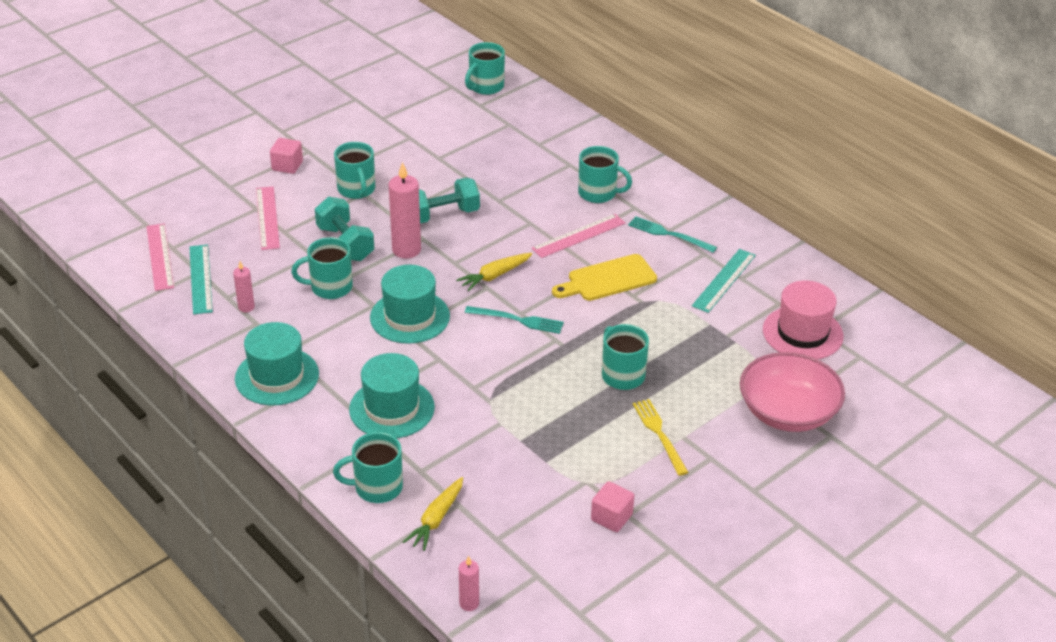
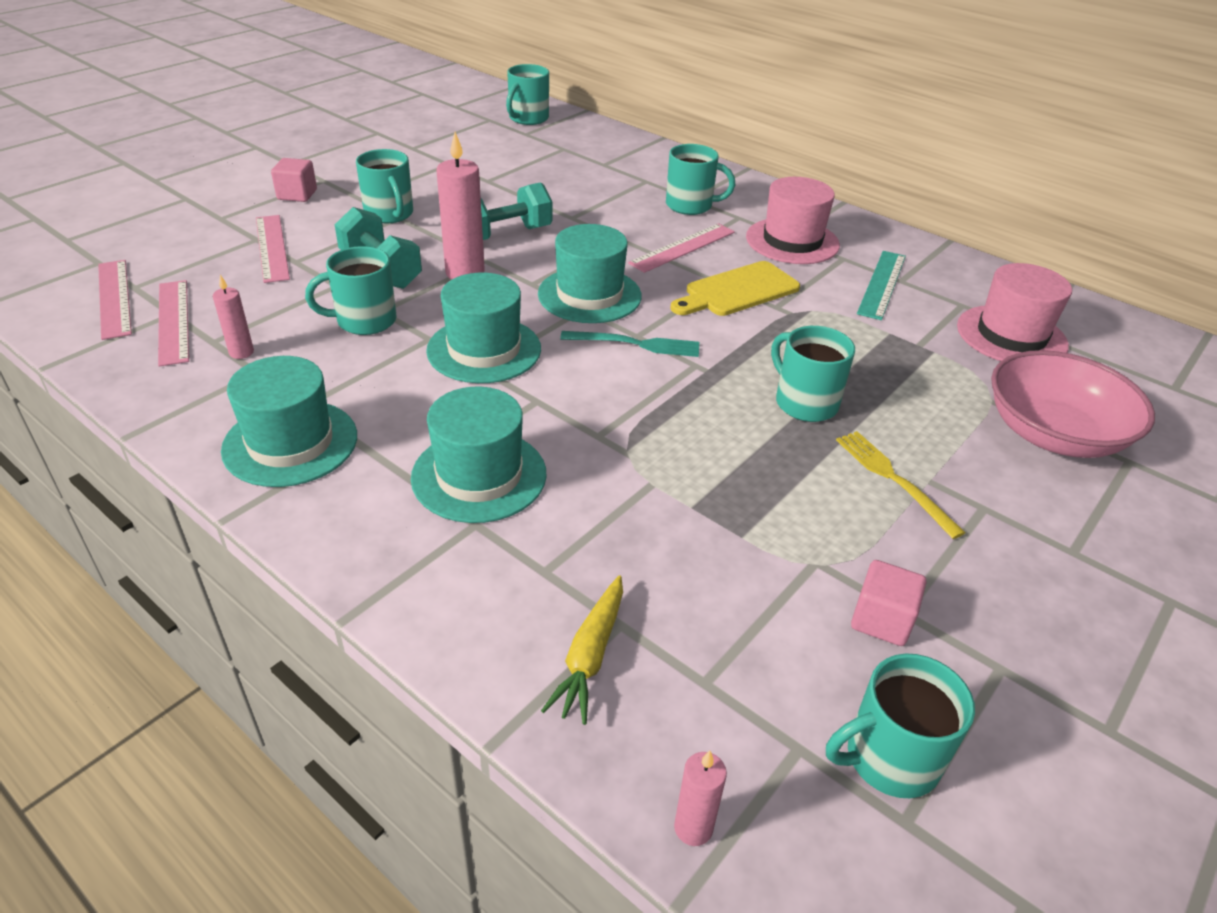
camera: 10 degrees left, 0 degrees up
(201, 279) = (173, 321): turquoise ruler -> pink ruler
(377, 487) = (474, 608): turquoise mug -> turquoise mug (889, 758)
(495, 276) = (589, 295): yellow carrot -> turquoise hat
(669, 234) = (792, 241): turquoise fork -> pink hat

